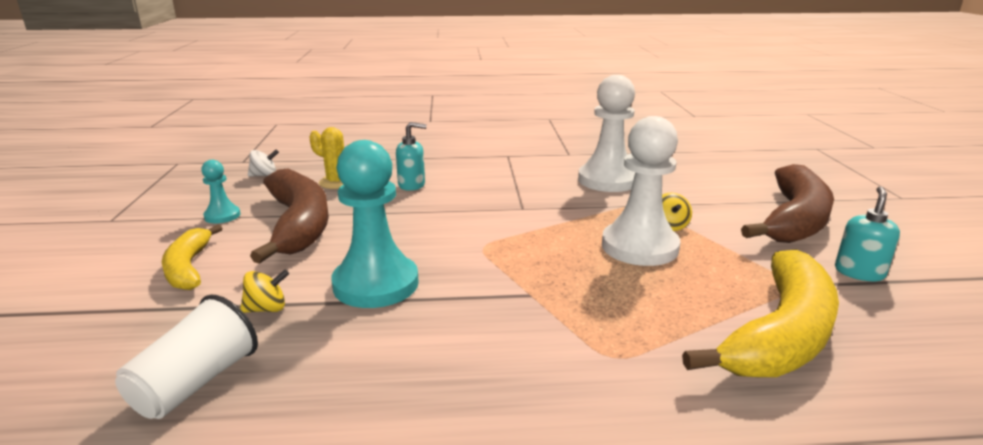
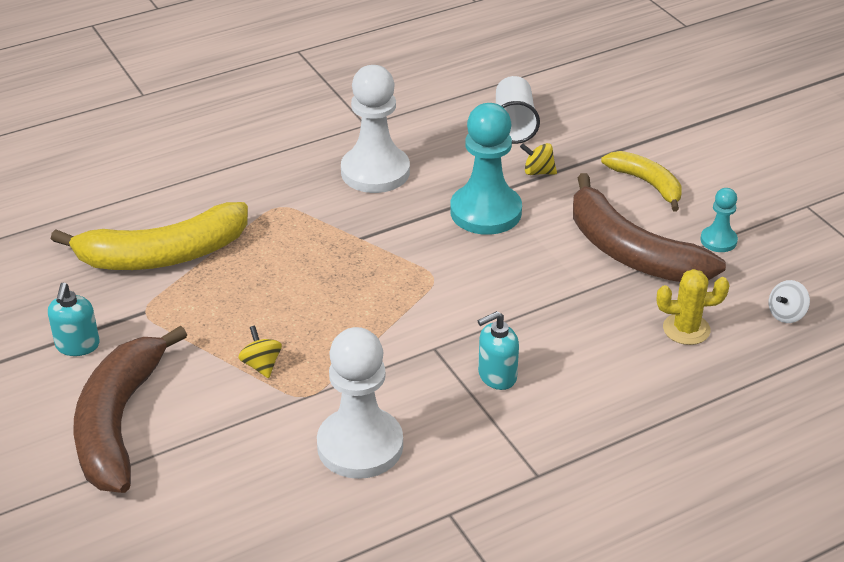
camera: 155 degrees right, 15 degrees up
(267, 309) = (538, 172): yellow spinning top -> yellow spinning top turned 60 degrees clockwise
(412, 185) = (595, 352): turquoise soap dispenser -> turquoise soap dispenser (496, 376)
(639, 247) = (286, 321): white pawn -> white pawn (375, 172)
(781, 334) = (163, 255): yellow banana -> yellow banana turned 120 degrees counterclockwise

